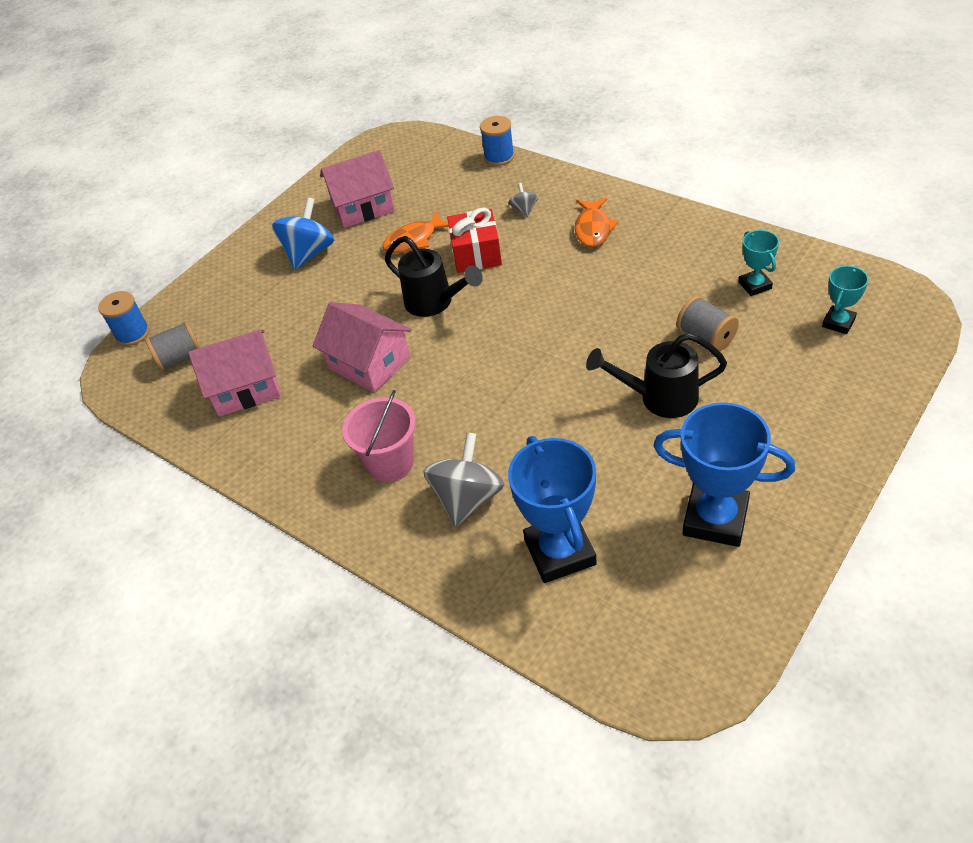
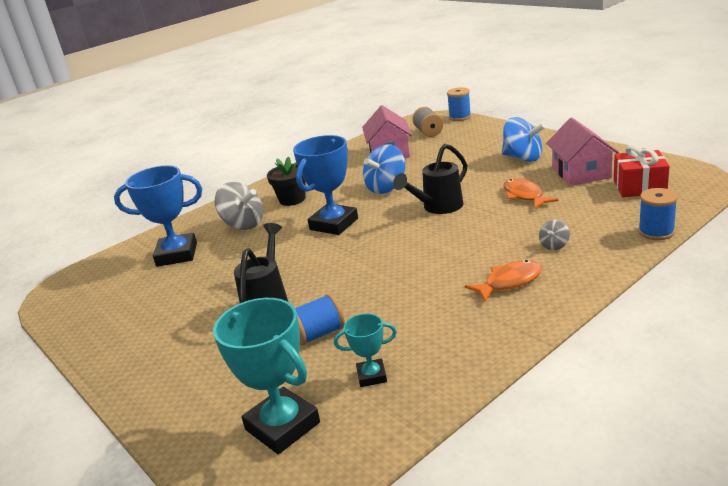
camera: 100 degrees right, 20 degrees down
(369, 363) = (386, 187): pink house -> blue spinning top
(390, 463) = (292, 199): pink bucket -> black flower pot
(476, 254) = (494, 223): red gift -> red gift (639, 187)
(524, 210) = (554, 245): grey spinning top -> grey spinning top turned 120 degrees clockwise
(593, 229) = (509, 282): orange fish -> orange fish turned 135 degrees clockwise
(706, 337) = (318, 334): grey spool -> blue spool
(715, 519) = (143, 316): blue trophy -> blue trophy (334, 224)
(838, 323) = (282, 426): turquoise trophy -> turquoise trophy, size x1.91

